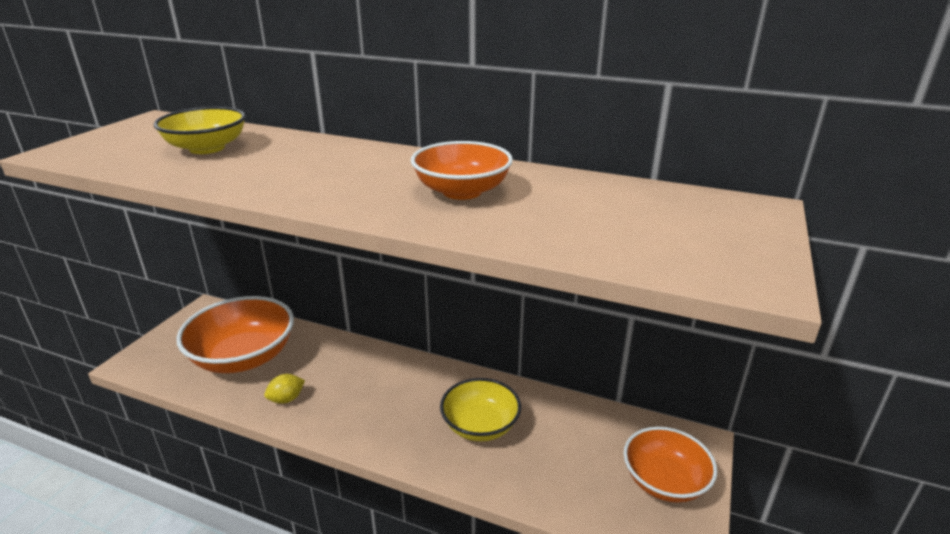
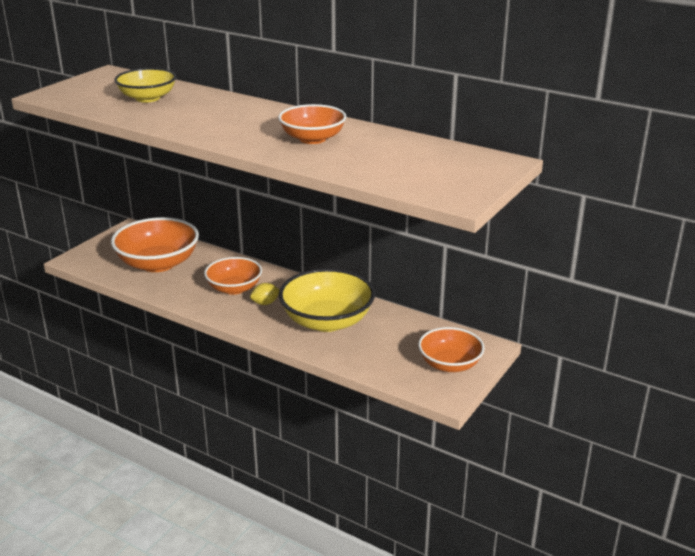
camera: 10 degrees right, 0 degrees up
(286, 399) = (187, 292): yellow lemon -> yellow lemon (265, 303)
(348, 386) = (234, 288): none -> orange bowl
(480, 426) = (327, 321): yellow bowl -> yellow bowl, size x1.56

